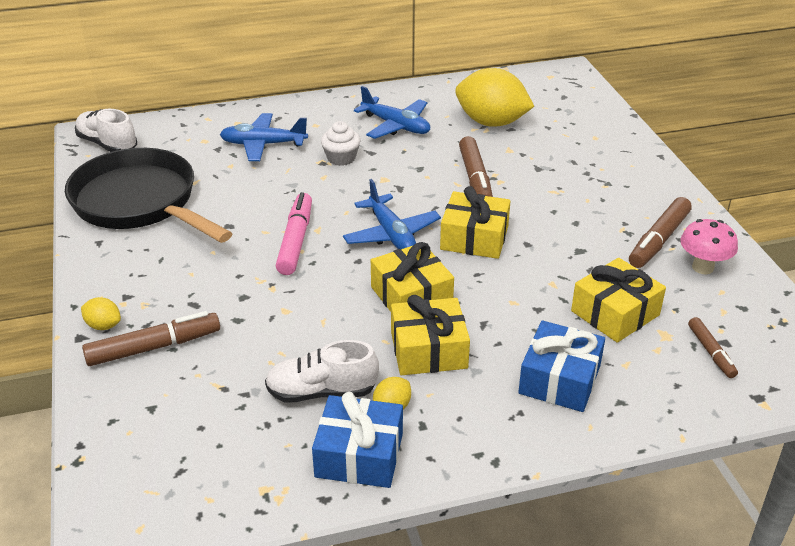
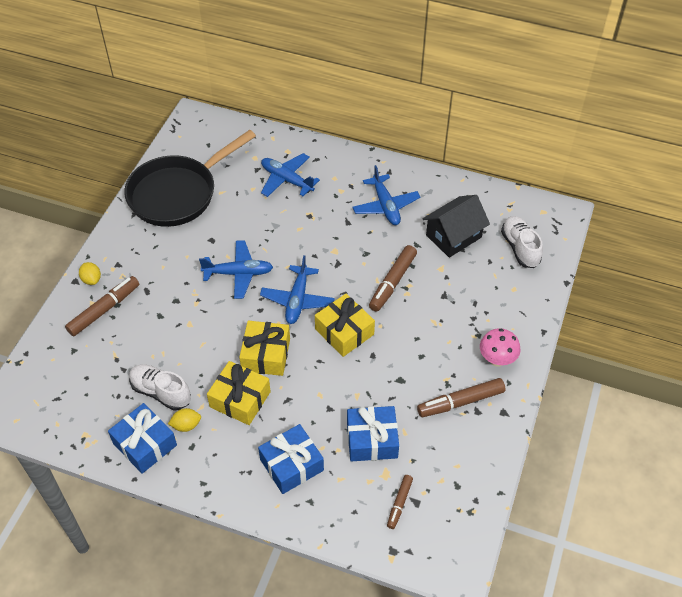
camera: 35 degrees right, 15 degrees up
(107, 144) = (197, 132): white shoe -> white shoe (520, 248)
(140, 203) = (177, 193): black pan -> black pan turned 120 degrees counterclockwise
(154, 347) = (104, 310): brown marker -> brown marker turned 60 degrees counterclockwise
(296, 240) = (238, 273): pink marker -> blue plane
(341, 158) = (324, 217): white cupcake -> none
(491, 122) = (453, 236): yellow lemon -> black house
(615, 313) = (372, 440): yellow gift -> blue gift
(702, 267) = (465, 440): pink mushroom -> pink mushroom (497, 360)

